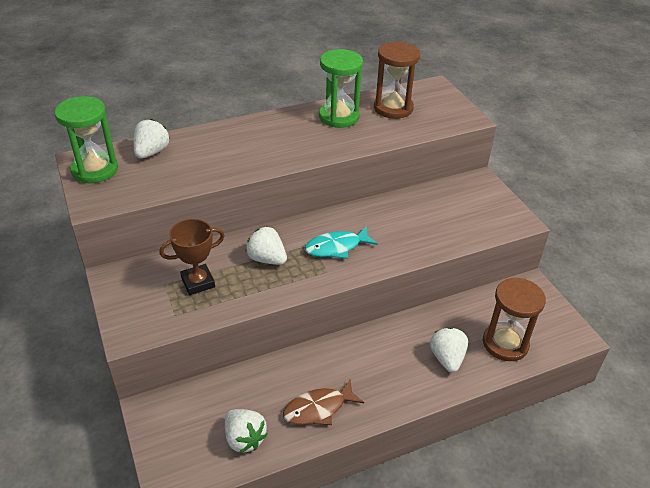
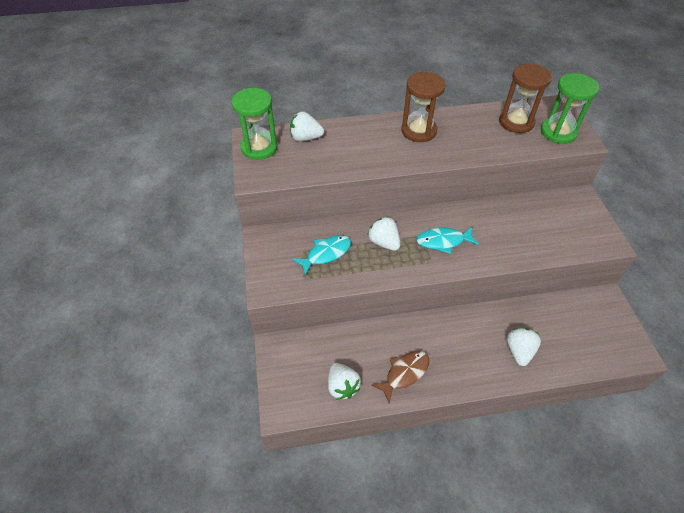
camera: 15 degrees right, 10 degrees up
(152, 152) = (305, 138): white strawberry -> white strawberry turned 120 degrees counterclockwise
(198, 282) = (326, 254): brown trophy -> turquoise fish
(318, 408) = (404, 373): brown fish -> brown fish turned 150 degrees clockwise
(339, 117) = (466, 124): green hourglass -> green hourglass (558, 132)
(505, 343) = (573, 347): brown hourglass -> brown hourglass (418, 131)

